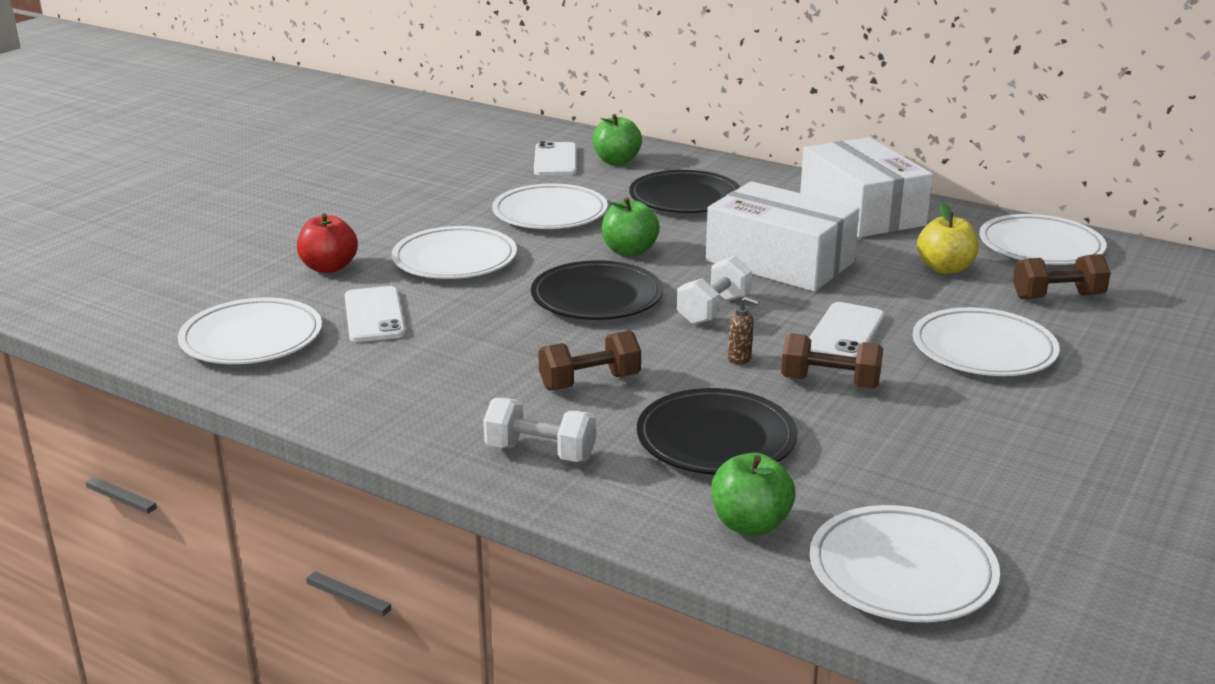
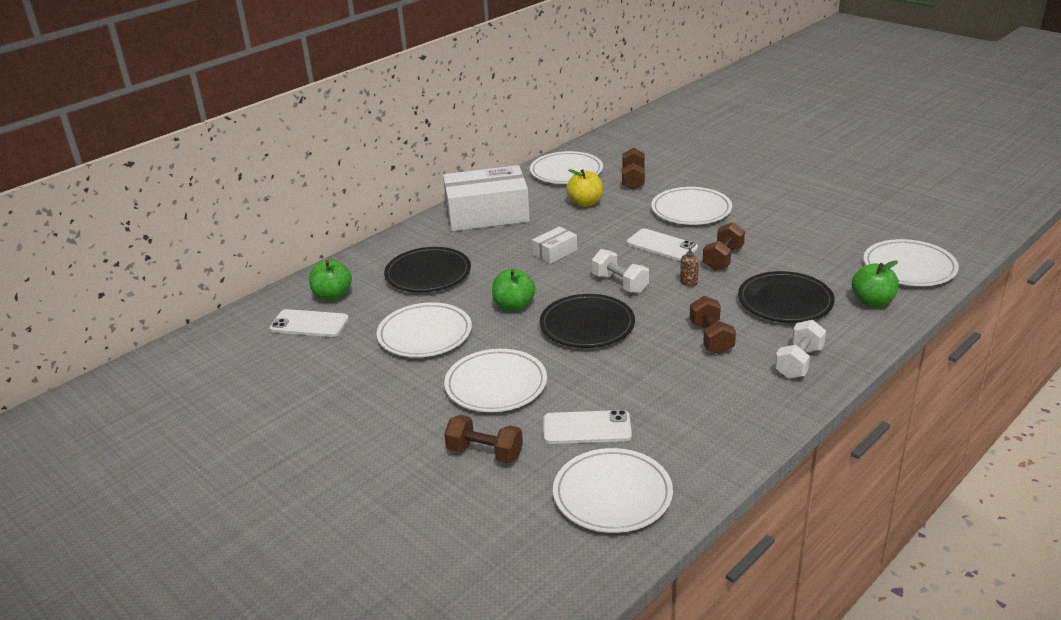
camera: 75 degrees left, 5 degrees up
(329, 267) = (485, 453): red apple -> brown dumbbell
(779, 261) = (555, 252): white box -> white box, size x0.45

